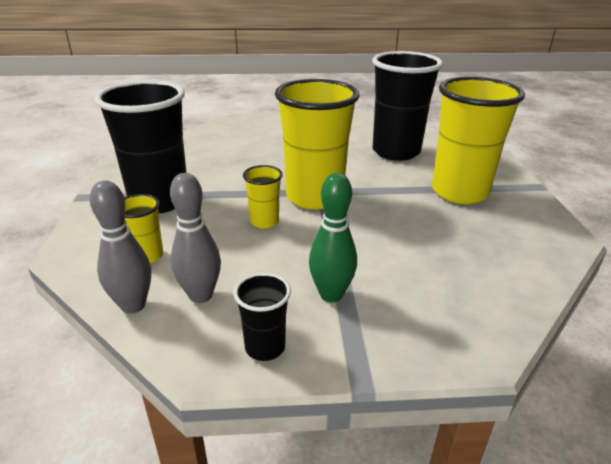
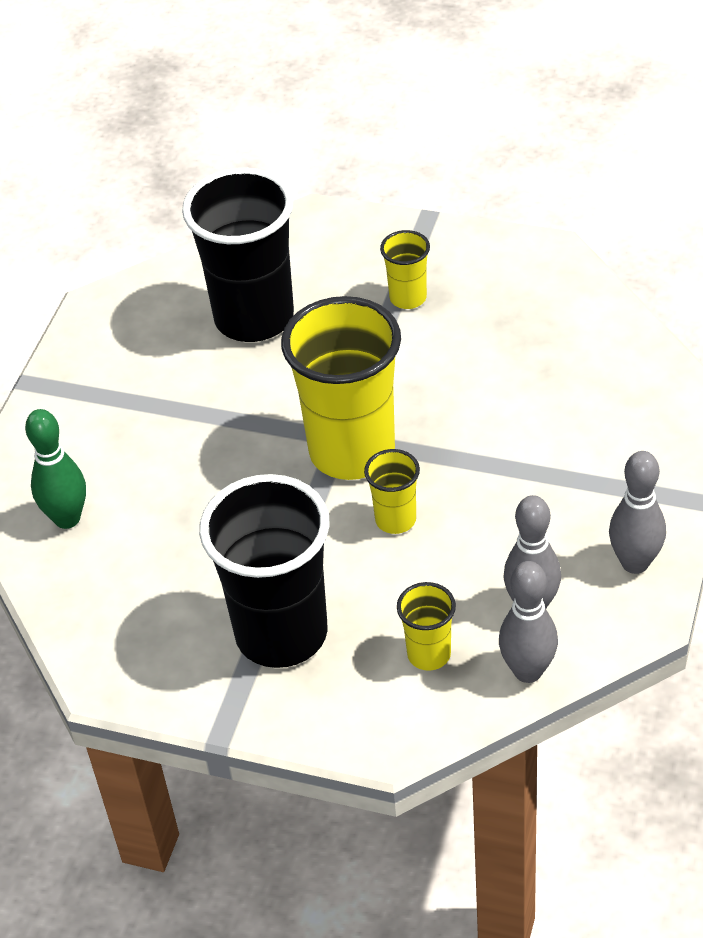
camera: 65 degrees left, 15 degrees up
(265, 347) = (635, 563): black cup -> grey bowling pin
(331, 295) = (572, 490): green bowling pin -> green bowling pin (67, 518)
(459, 192) = (408, 298): yellow cup -> yellow cup, size x0.46

